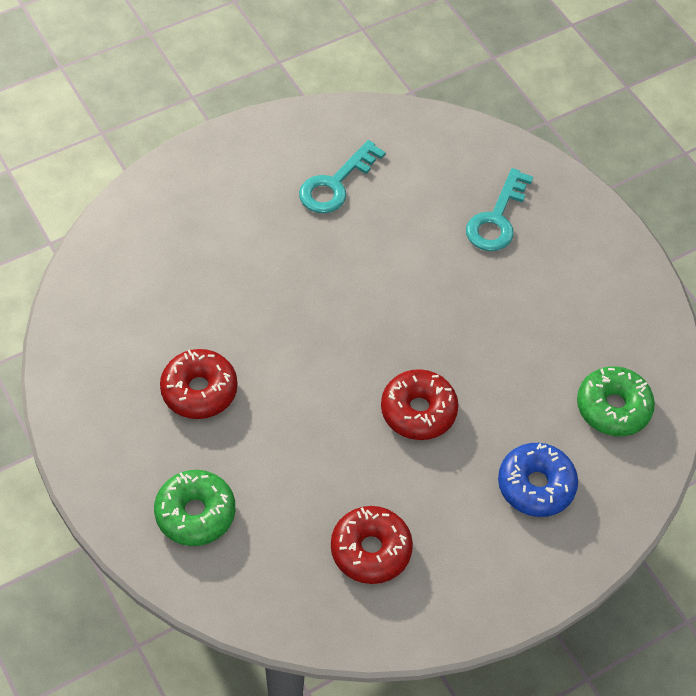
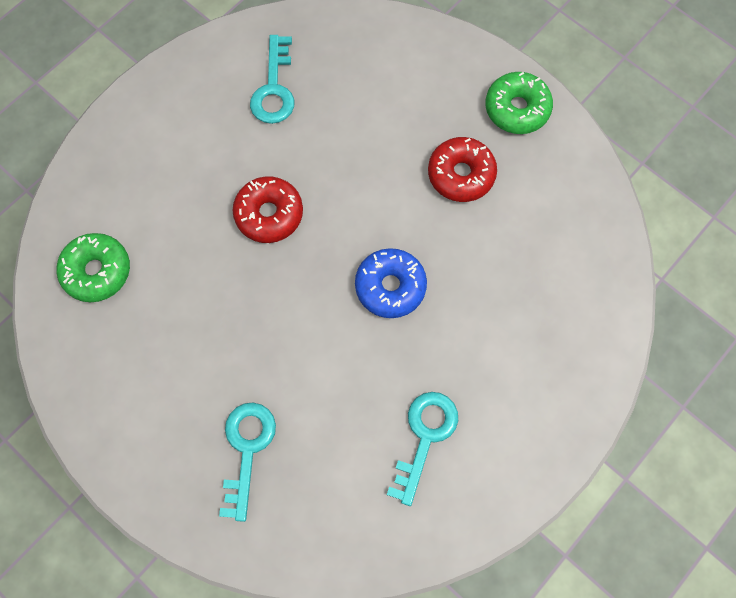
camera: 165 degrees right, 15 degrees up
(195, 513) = (419, 75): green donut -> green donut (517, 109)
(371, 550) = (274, 88): red donut -> turquoise key
(536, 485) = (154, 179): blue donut -> blue donut (390, 286)

